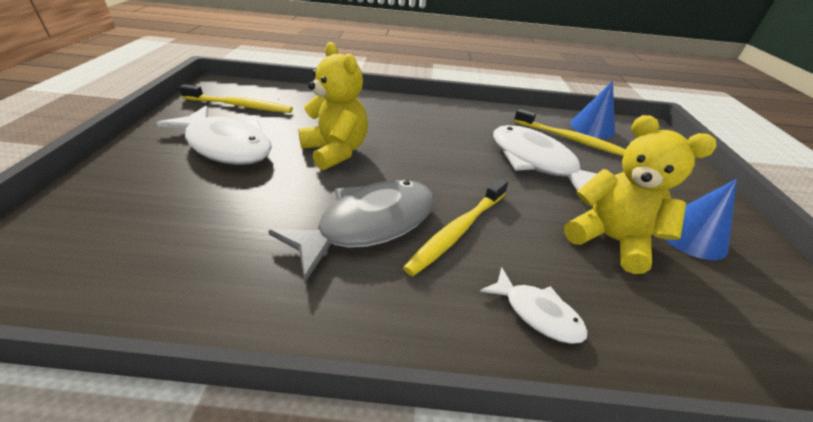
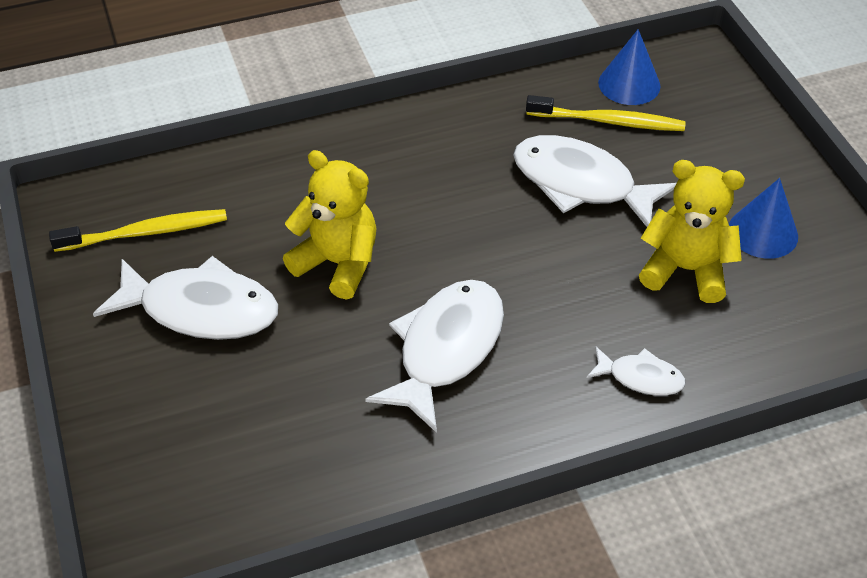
camera: 20 degrees left, 10 degrees up
(369, 224) = (446, 349): grey fish -> white fish
(457, 231) = (536, 320): yellow toothbrush -> none

